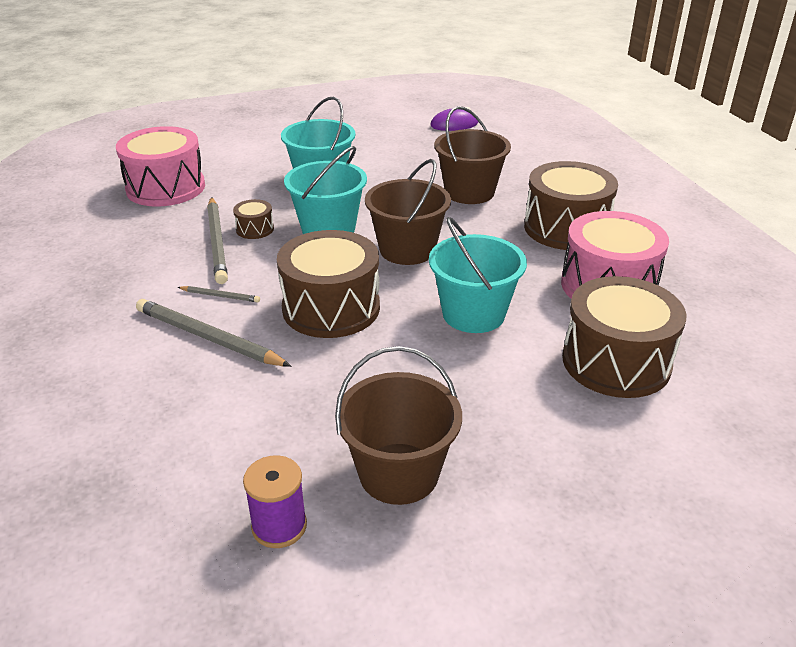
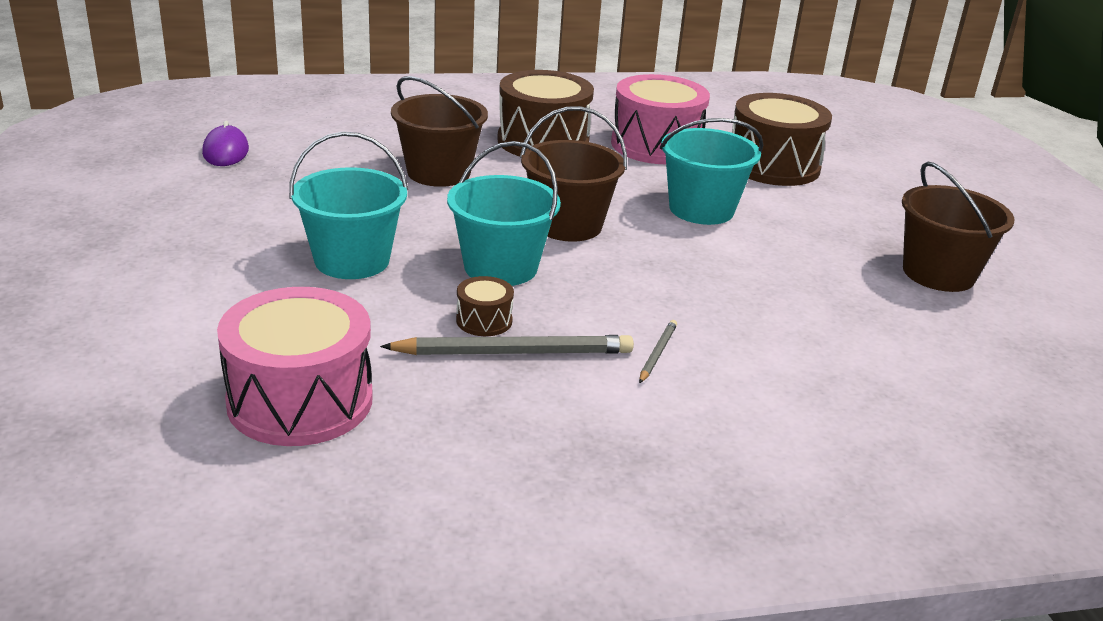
camera: 85 degrees left, 5 degrees down
(208, 338) = (749, 364): grey pencil -> none
(279, 526) = (1021, 333): purple spool -> none
(331, 308) = (687, 281): brown drum -> none

